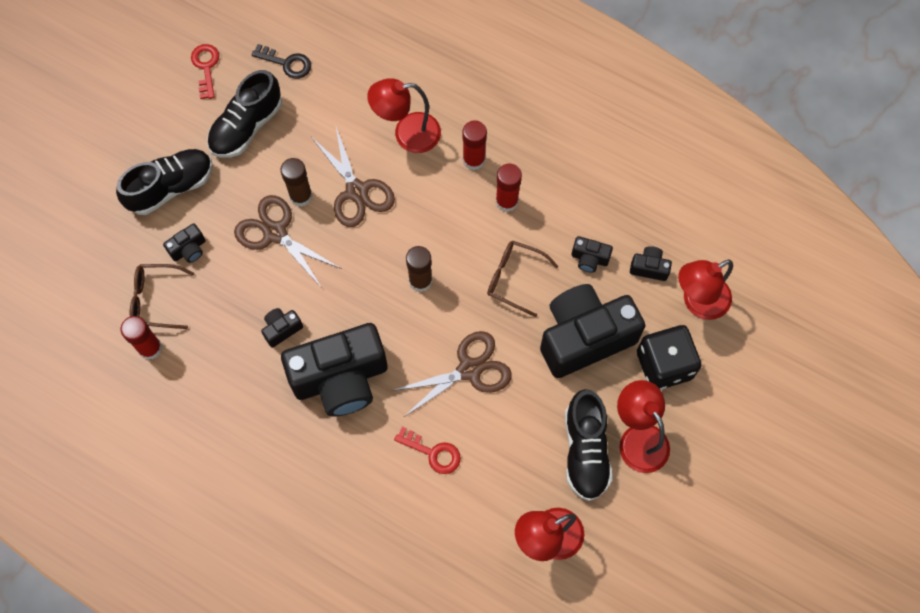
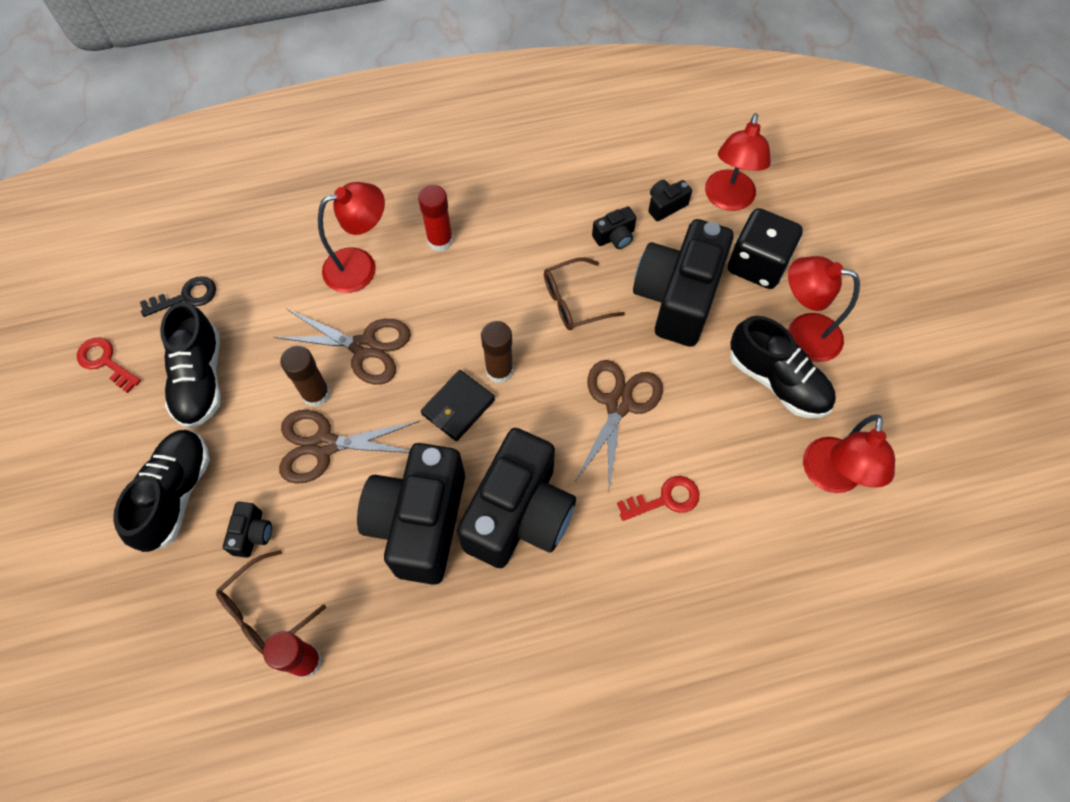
camera: 45 degrees left, 5 degrees down
(281, 329) = (419, 522): black camera -> black camera, size x2.46
(372, 281) = (458, 407): none -> black wallet
(407, 134) = (361, 266): red lamp -> red lamp turned 150 degrees counterclockwise
(506, 201) = (502, 249): red glue stick -> none

